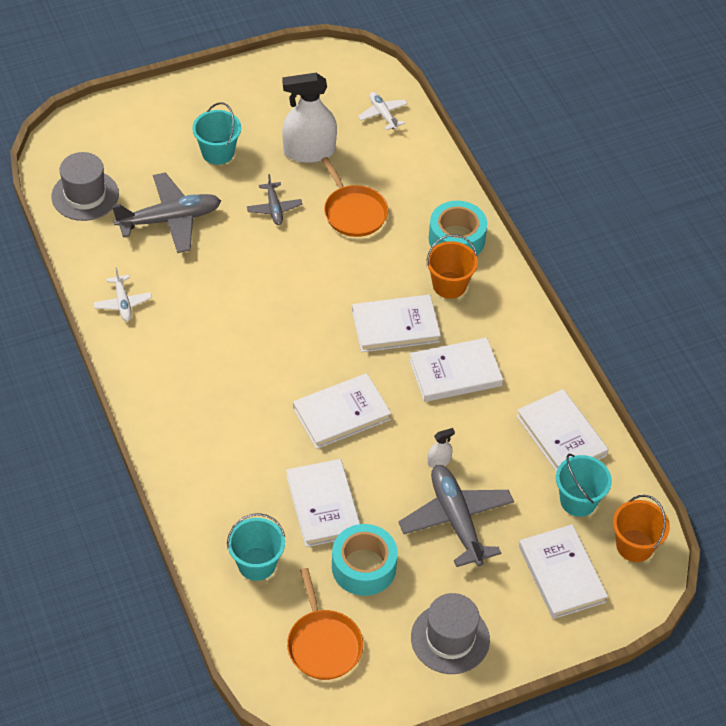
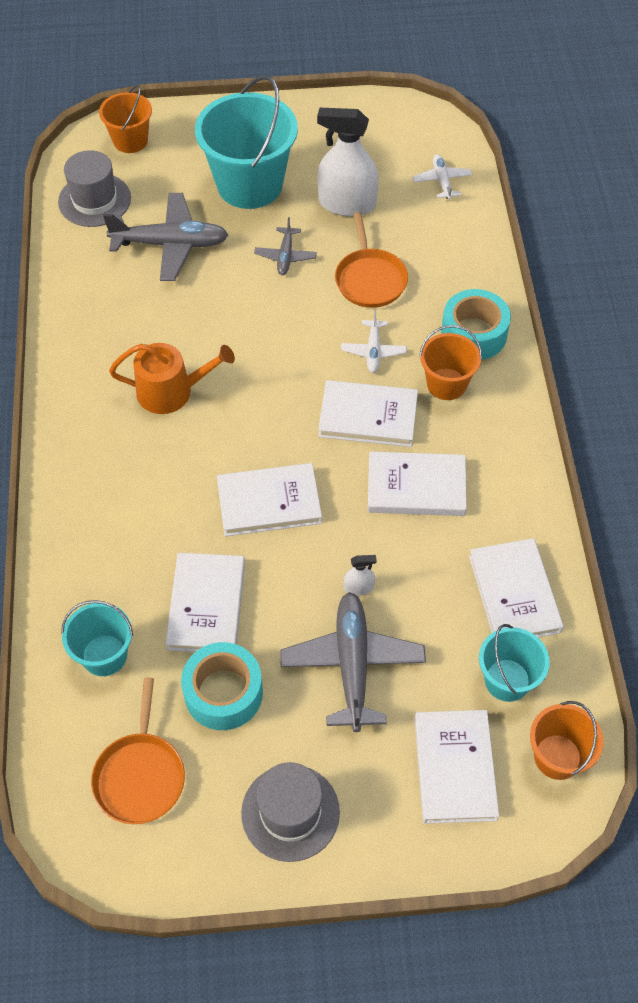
camera: 20 degrees right, 5 degrees up
(94, 135) = (130, 141): none -> orange bucket
(123, 303) = (84, 322): white plane -> white plane (373, 351)
(218, 152) = (249, 185): turquoise bucket -> turquoise bucket, size x1.85
(223, 344) = (172, 391): none -> orange watering can

